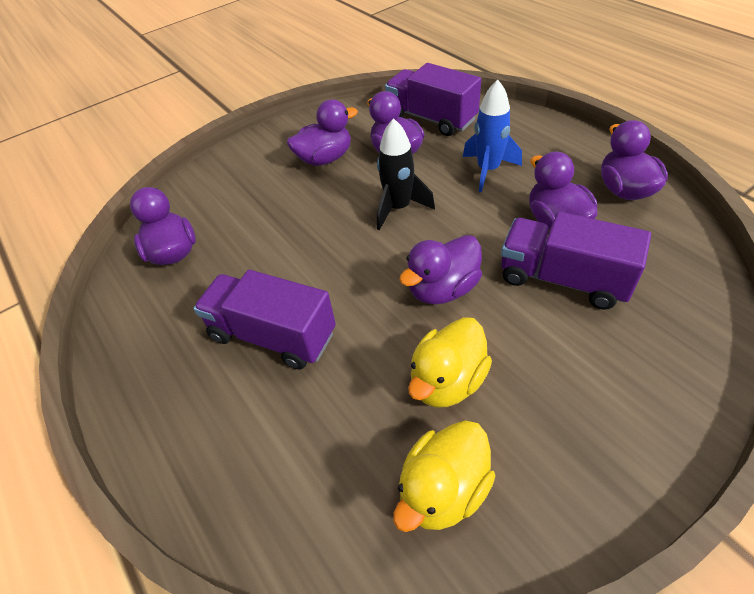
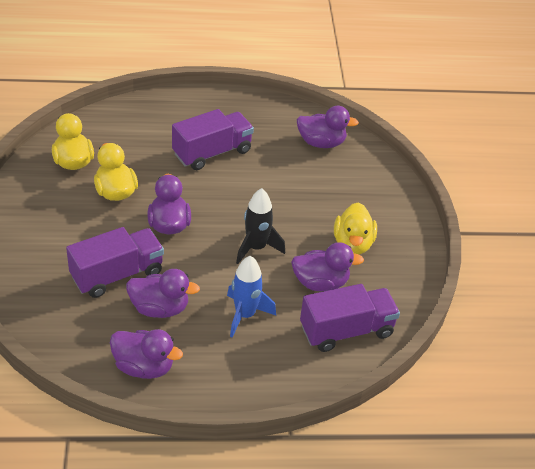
camera: 115 degrees right, 5 degrees down
(325, 159) = (353, 244): purple duck -> yellow duck

